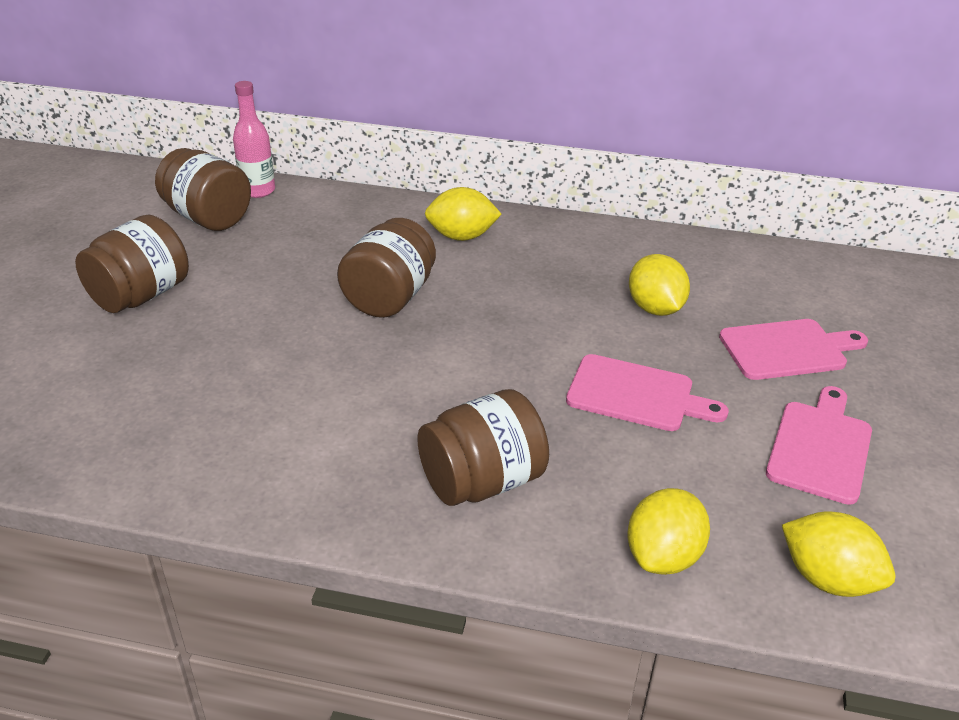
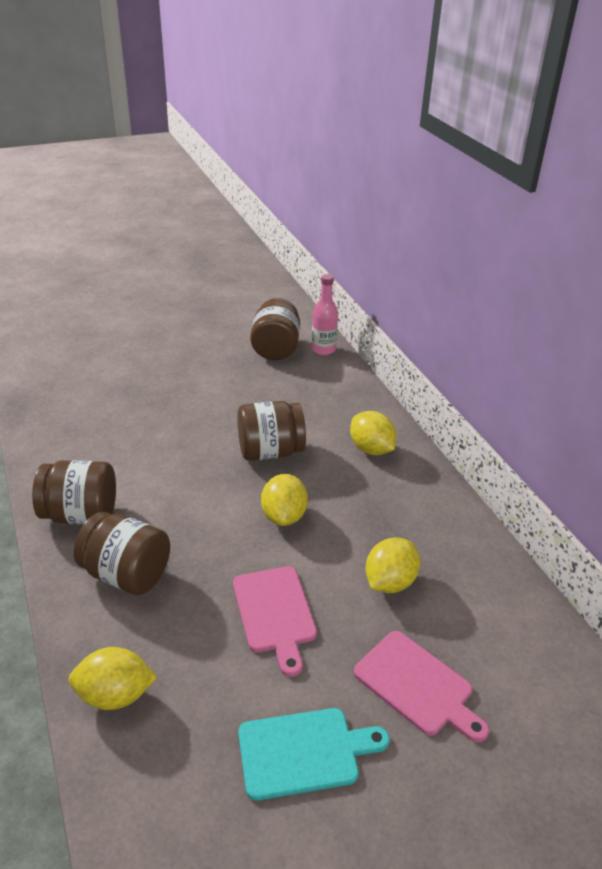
camera: 55 degrees right, 0 degrees up
(141, 295) = (182, 366): brown jar -> brown jar (81, 514)
(820, 447) = (304, 752): pink cutting board -> turquoise cutting board
(828, 579) = (151, 807): yellow lemon -> yellow lemon (284, 516)

